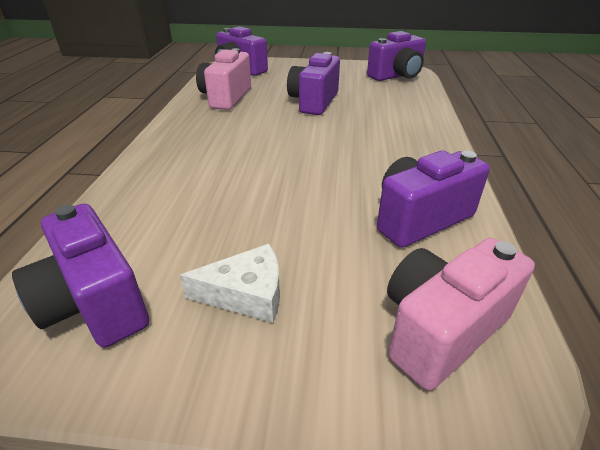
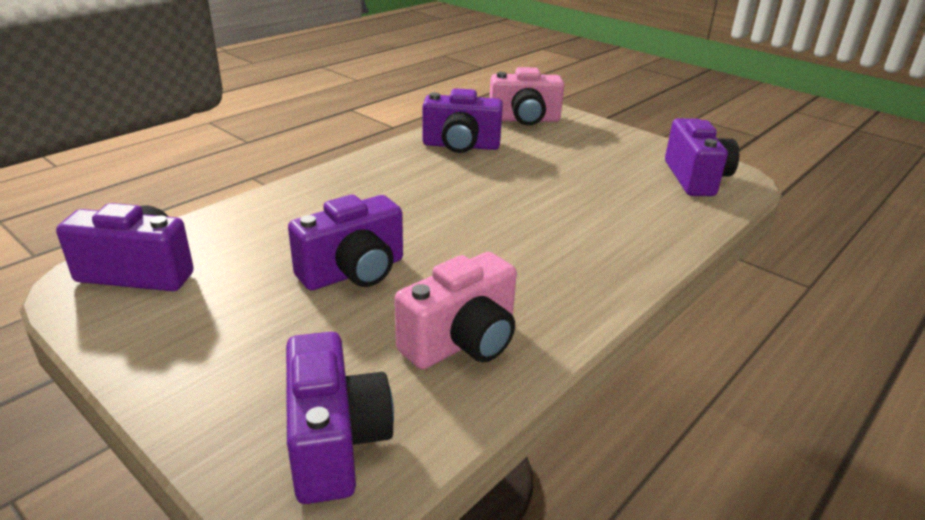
camera: 145 degrees left, 5 degrees down
(246, 293) = (605, 155): white cheese -> none

